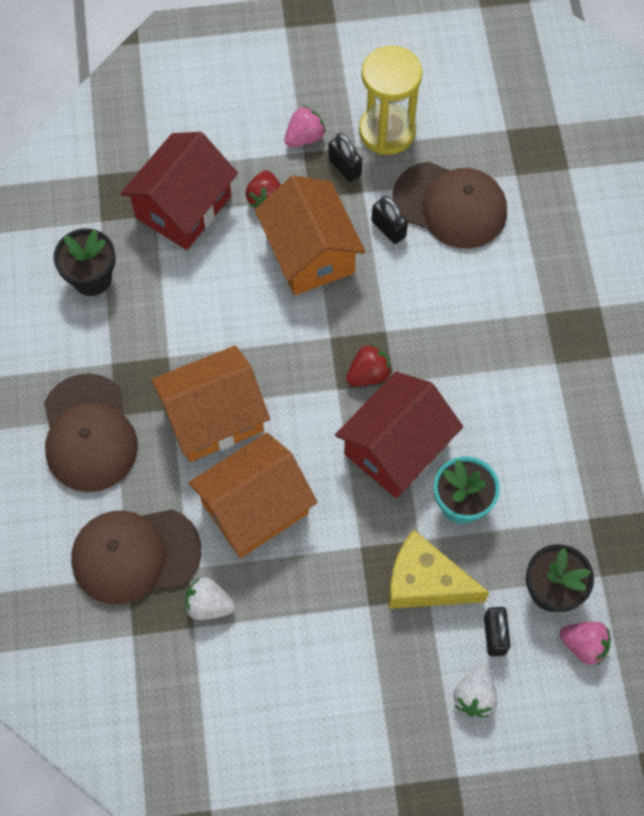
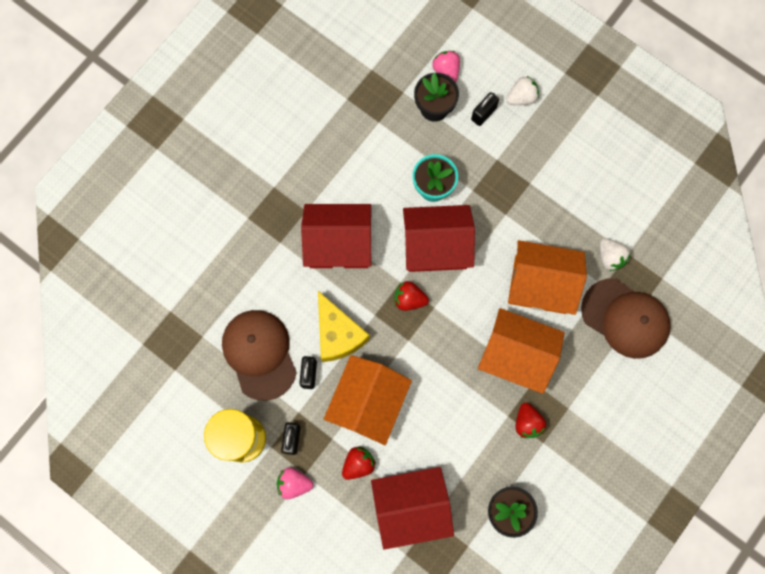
camera: 135 degrees left, 10 degrees up
(89, 433) = (592, 411): brown cap -> none
(143, 367) = (527, 422): none -> red strawberry
(425, 582) = (491, 168): yellow cheese -> yellow cheese (338, 334)
(490, 362) = (339, 244): none -> red house

